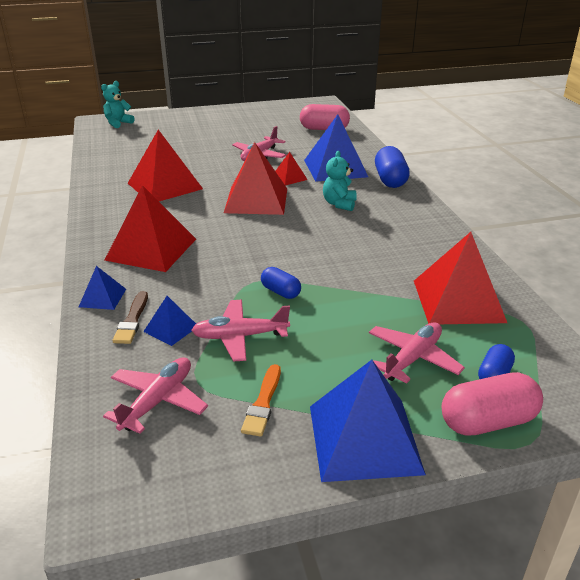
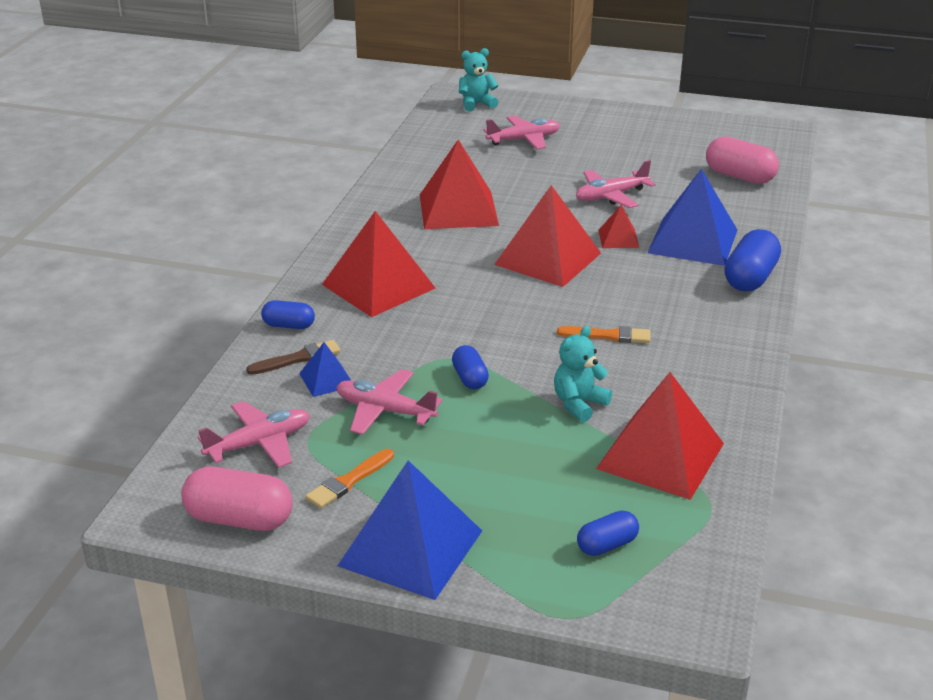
camera: 30 degrees right, 0 degrees up
(102, 298) = (289, 325): blue pyramid -> blue capsule
(132, 320) = (298, 359): brown brush -> brown brush turned 150 degrees counterclockwise
(339, 204) = (645, 293): turquoise teddy bear -> turquoise teddy bear (579, 404)
(344, 236) = (608, 336): none -> orange brush
(413, 359) = (538, 496): pink plane -> pink plane (524, 140)
(487, 421) = (548, 582): pink capsule -> pink capsule (239, 519)

